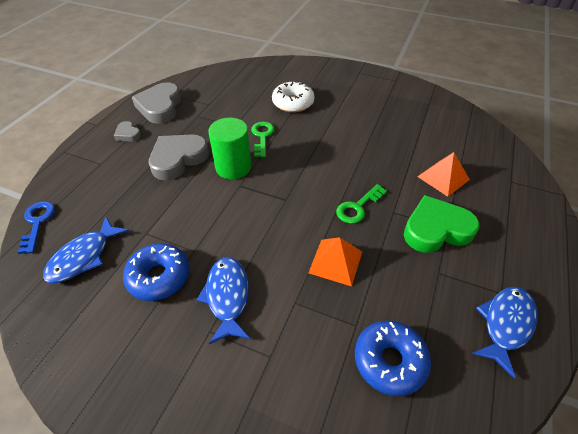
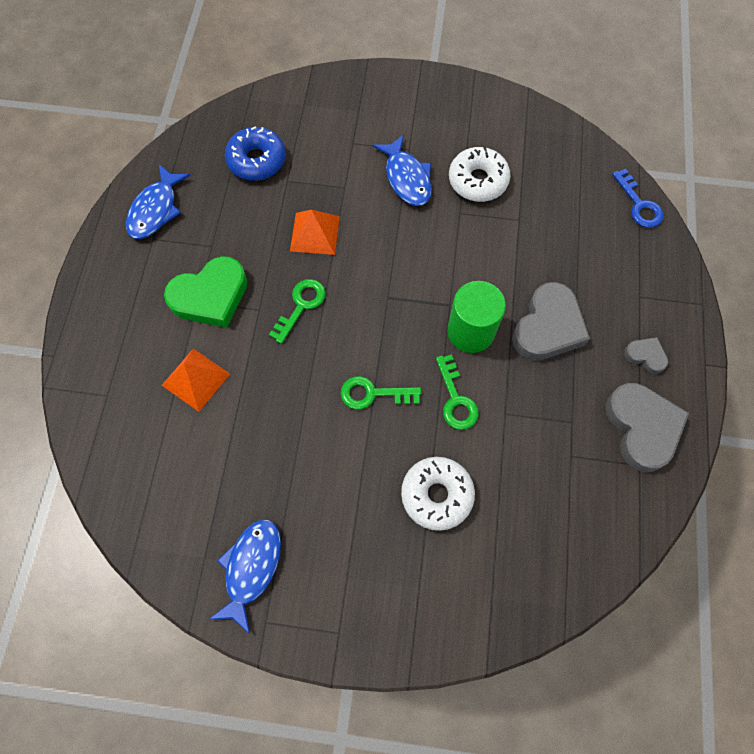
camera: 165 degrees right, 20 degrees up
(84, 257) = (561, 182): blue fish -> blue fish (251, 568)
(159, 277) = (478, 181): blue donut -> white donut
(316, 148) = (373, 394): none -> green key

